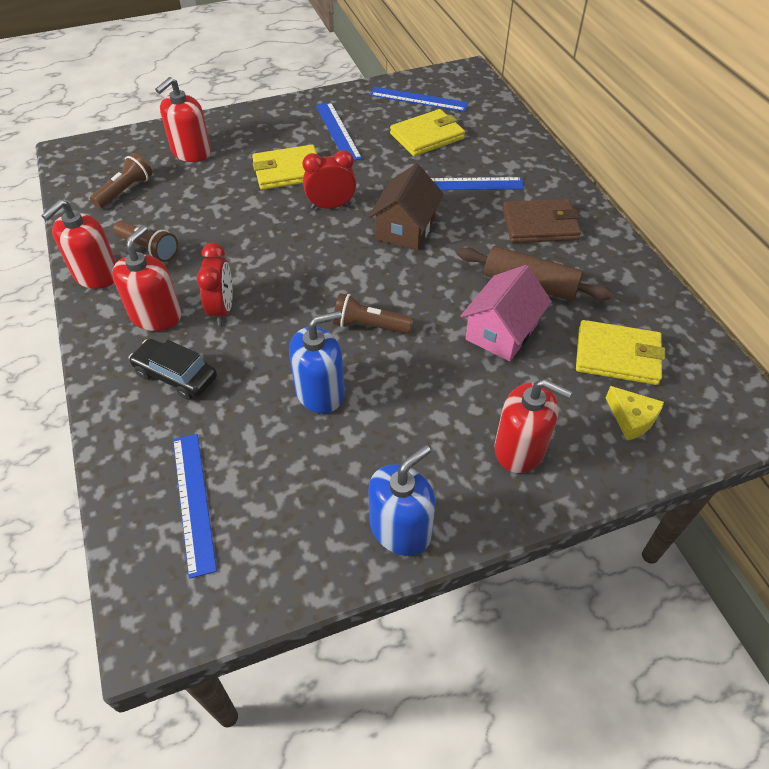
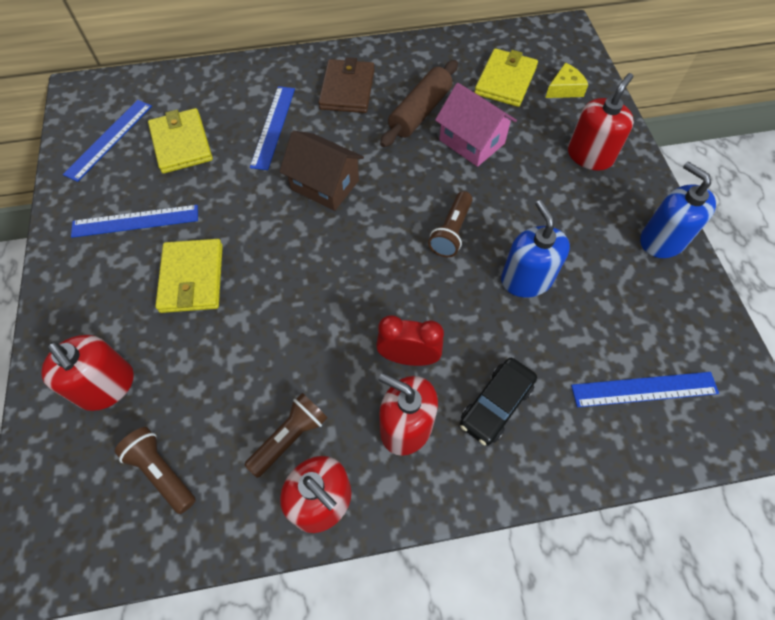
camera: 80 degrees left, 10 degrees up
(331, 206) = (269, 242): red clock -> none

